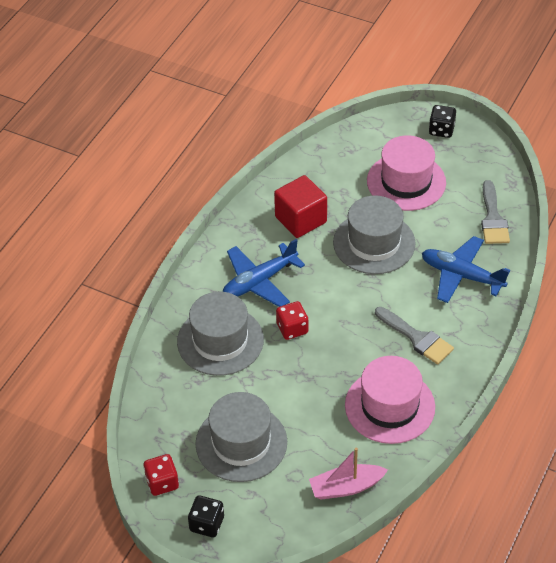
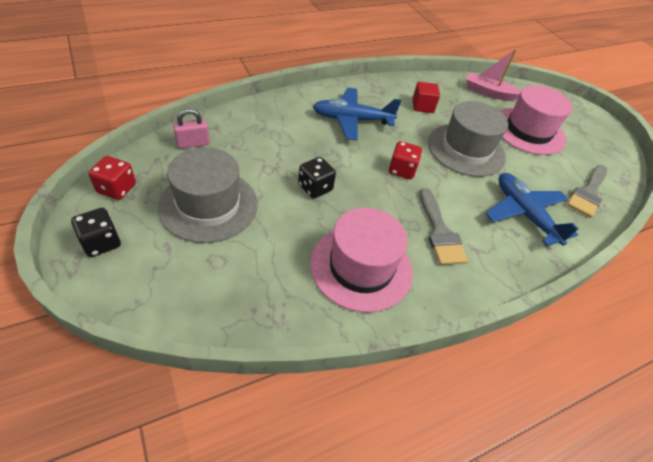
camera: 30 degrees right, 0 degrees up
(166, 404) = (193, 144): none -> pink padlock
(220, 340) = (281, 134): grey hat -> none
(292, 329) = (342, 160): red dice -> red dice (401, 170)
(301, 219) = (422, 106): red cube -> red cube, size x0.61
(346, 487) = (246, 305): pink boat -> pink boat (488, 93)
(441, 130) = (585, 119): black dice -> black dice (315, 188)

